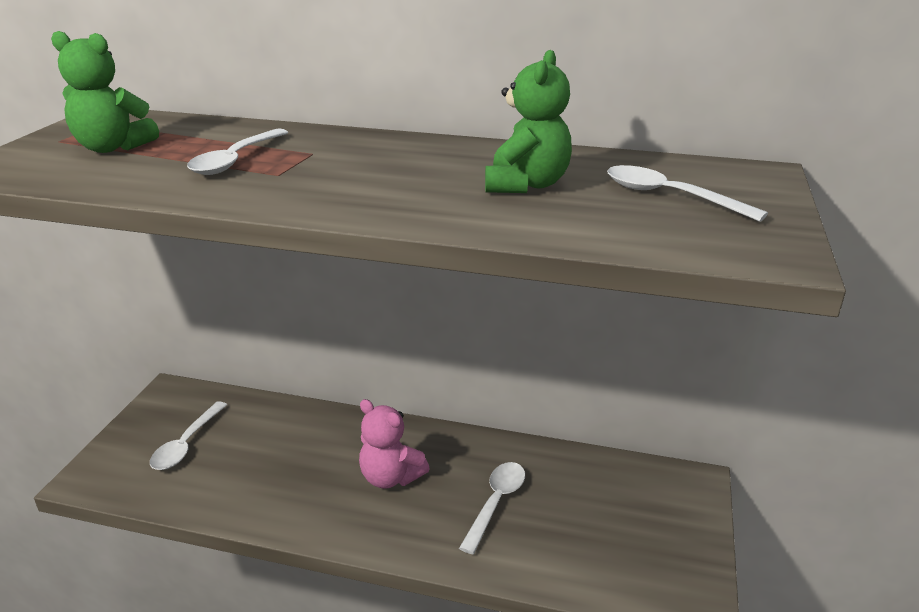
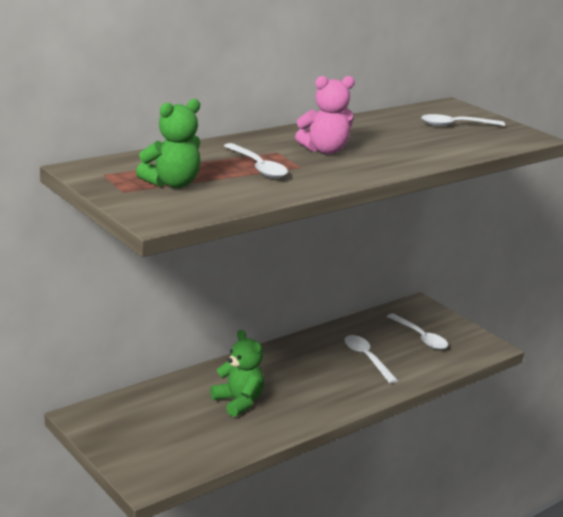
camera: 55 degrees left, 5 degrees down
(186, 444) = (163, 431): white spoon -> white spoon (420, 337)
(390, 477) = (303, 377): pink teddy bear -> pink teddy bear (324, 150)
(526, 185) = (402, 137): green teddy bear -> green teddy bear (238, 402)

